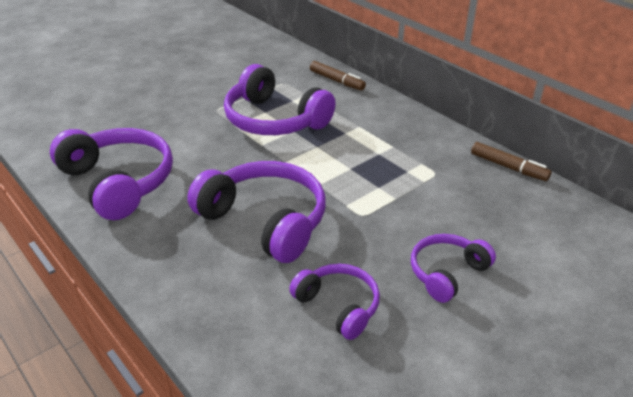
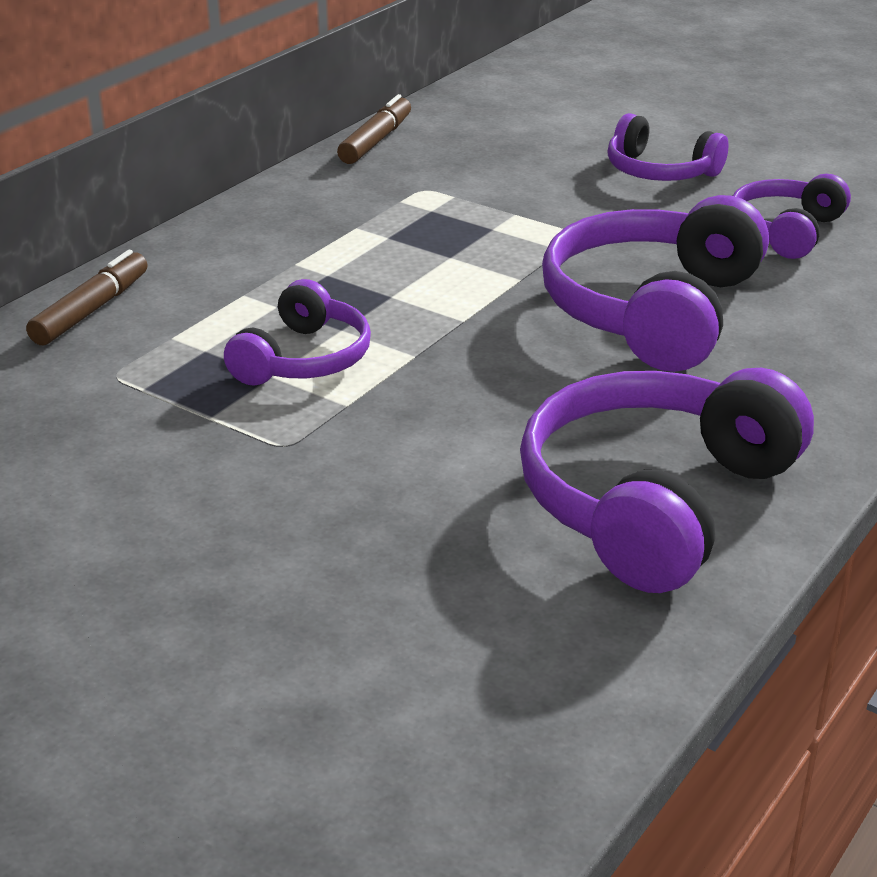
camera: 105 degrees left, 5 degrees down
(274, 120) = (304, 359): purple headphones -> purple headphones, size x0.57

